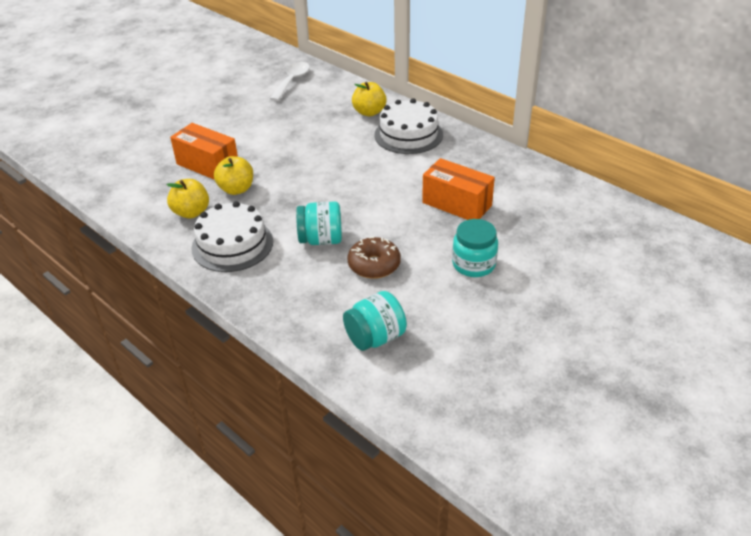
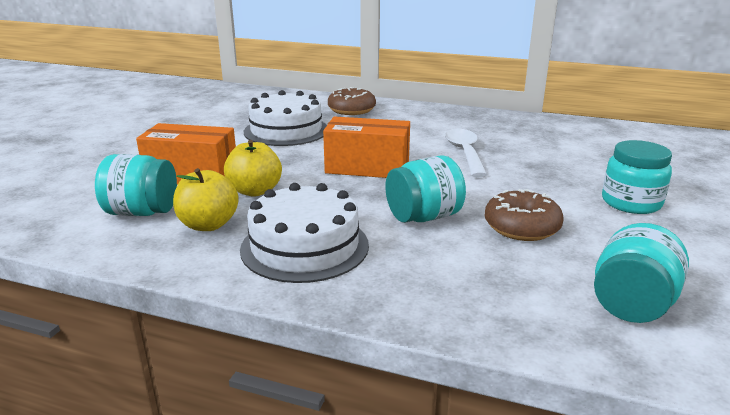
camera: 25 degrees left, 15 degrees down
(161, 192) = (142, 212): none -> turquoise jar
(292, 81) = (238, 100): white spoon -> white spoon (465, 153)
(369, 112) = (351, 110): yellow apple -> brown donut
(408, 134) = (414, 119): white cake -> white cake (286, 130)
(457, 204) = (537, 159): orange box -> orange box (367, 168)

